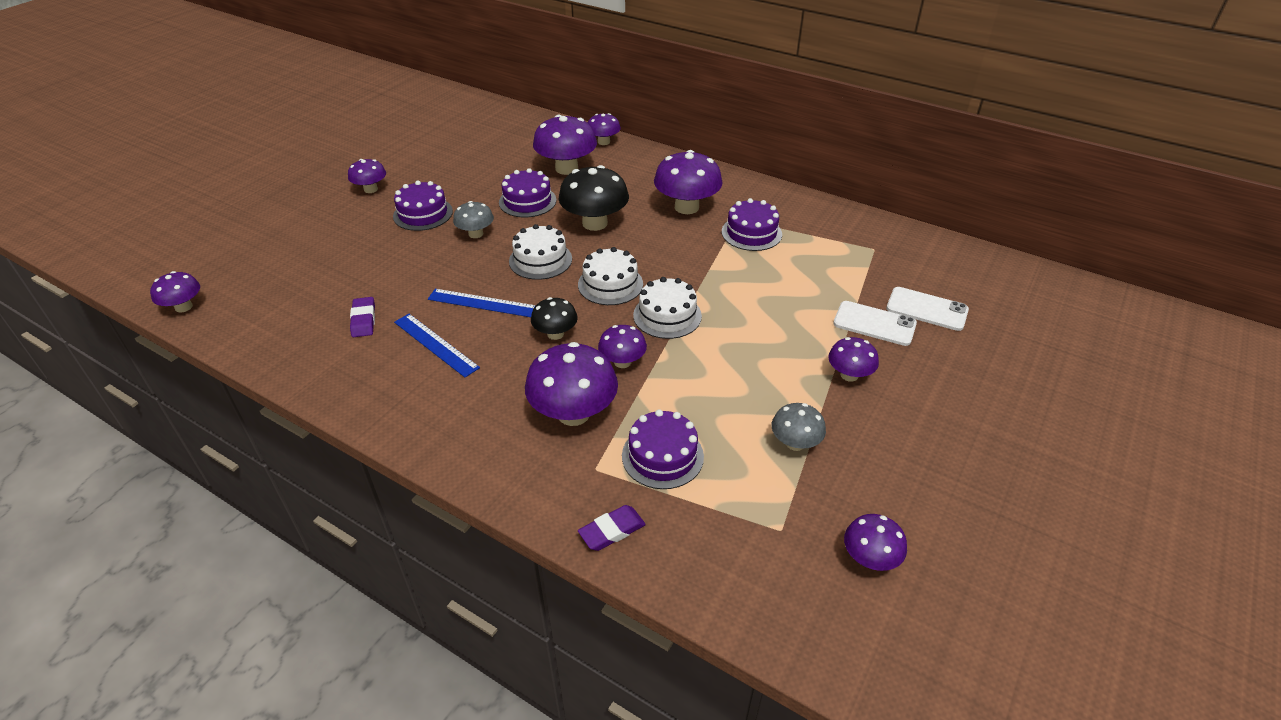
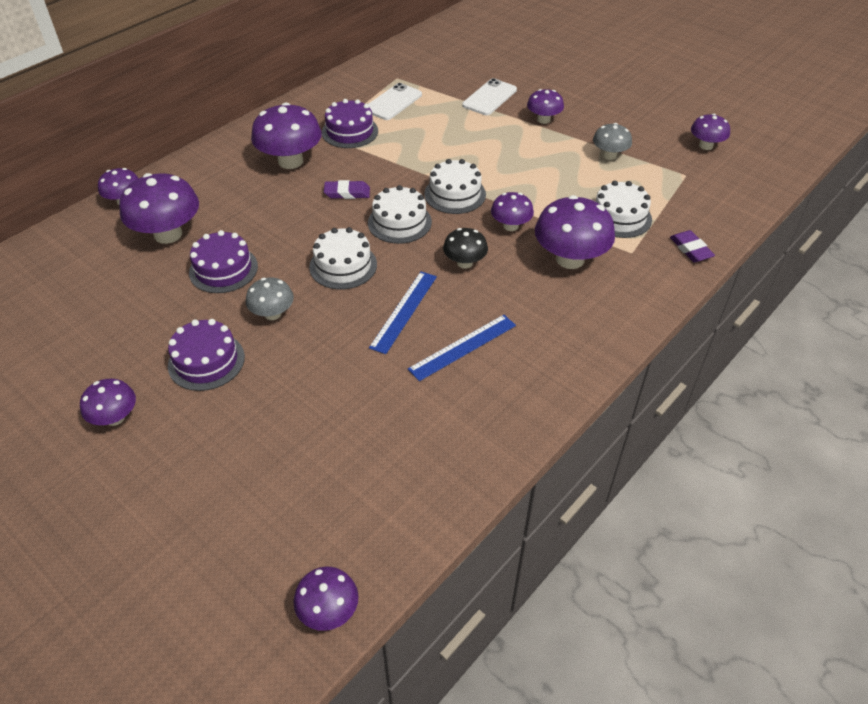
camera: 80 degrees left, 5 degrees up
(363, 320) = (408, 408): purple eraser -> purple eraser (347, 193)
(595, 223) = (291, 223): black mushroom -> none
(662, 456) = (619, 217): purple cake -> white cake
(926, 309) = (478, 73): white phone -> white phone (393, 102)

